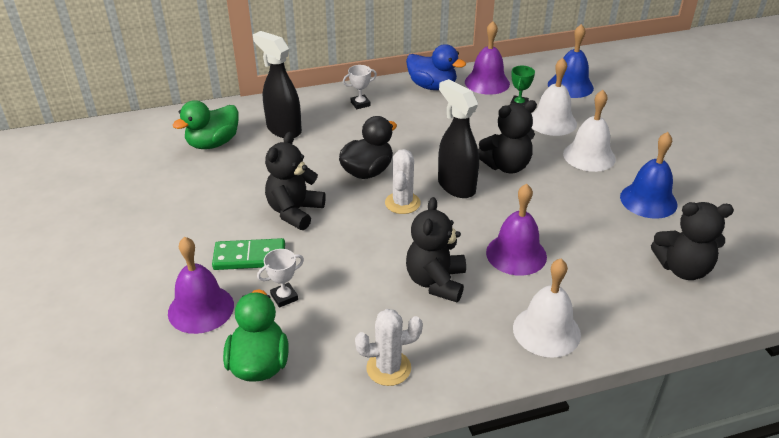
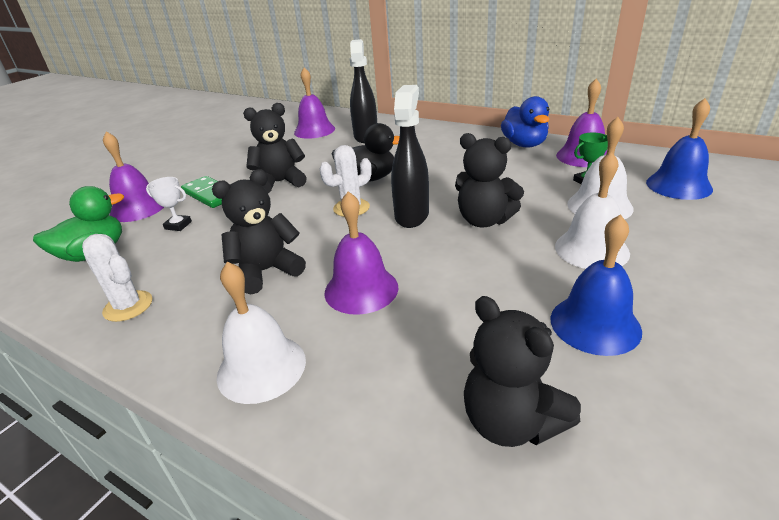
camera: 50 degrees right, 5 degrees down
(213, 143) = (314, 130): green duck -> purple bell
(360, 104) = (444, 138): white trophy -> none

